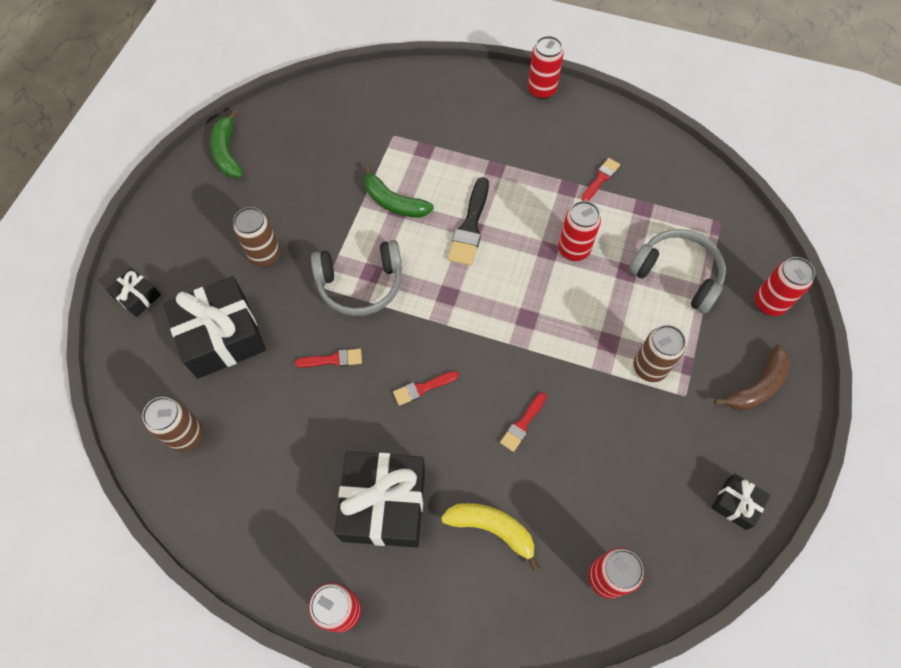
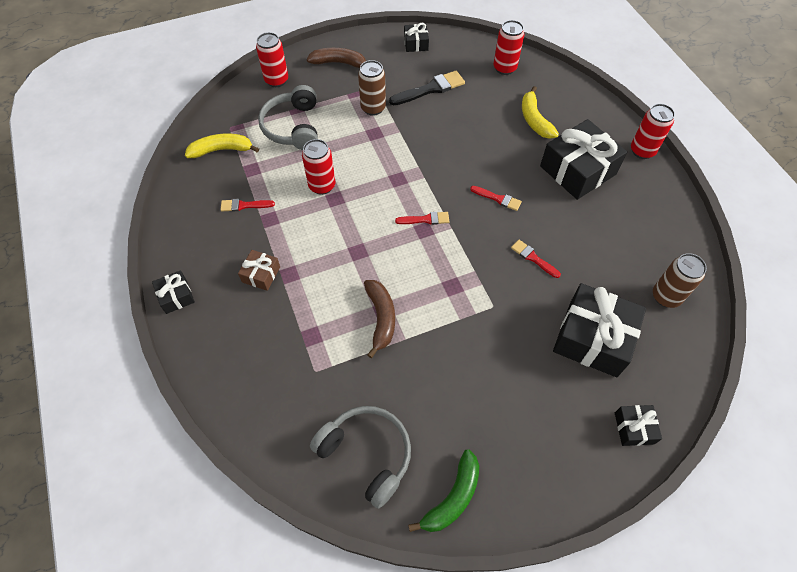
camera: 130 degrees left, 5 degrees down
(265, 256) = (510, 368): brown can -> none
(360, 284) = (467, 285): grey headphones -> grey headphones (366, 454)
(394, 202) = (381, 318): green banana -> brown banana
(470, 226) = (357, 254): black brush -> black brush (430, 89)
(512, 150) = (261, 274): none -> brown gift
(523, 424) = (466, 141): red brush -> red brush (425, 219)
(541, 90) = (176, 296): red can -> black gift
(690, 199) = (222, 150): none -> yellow banana

